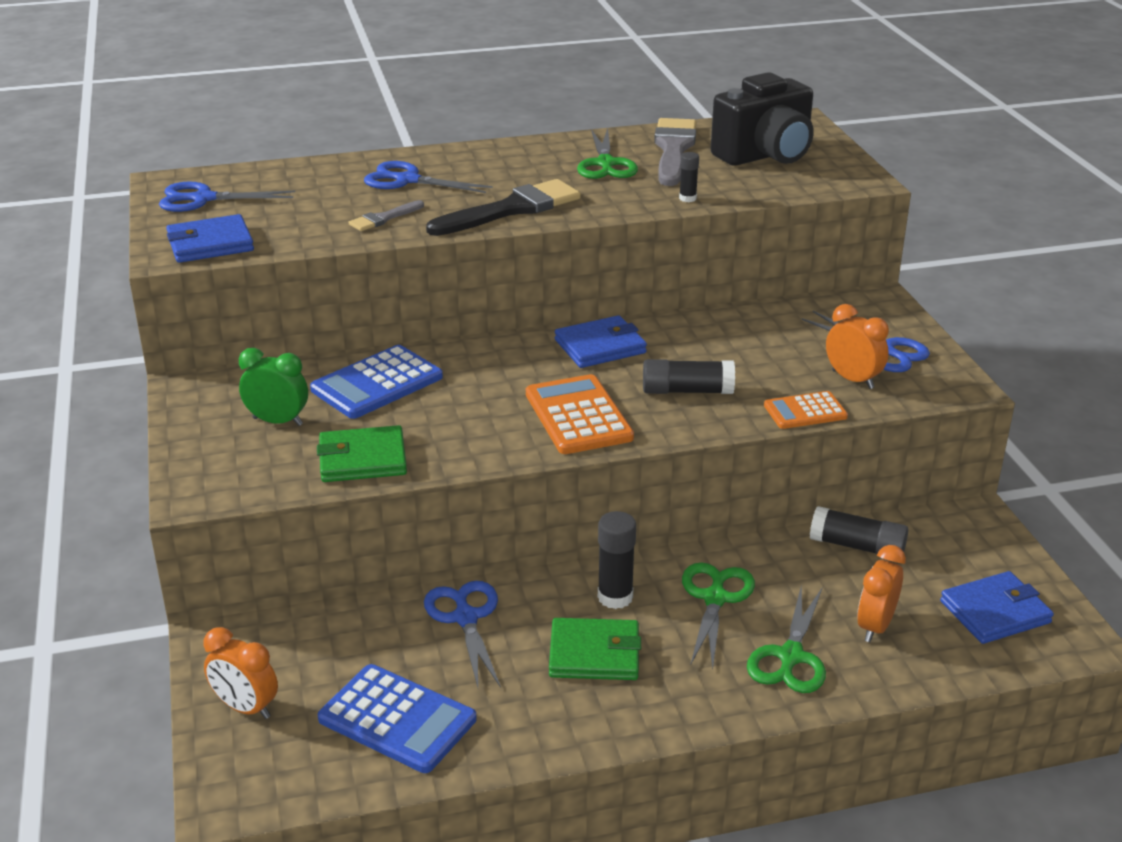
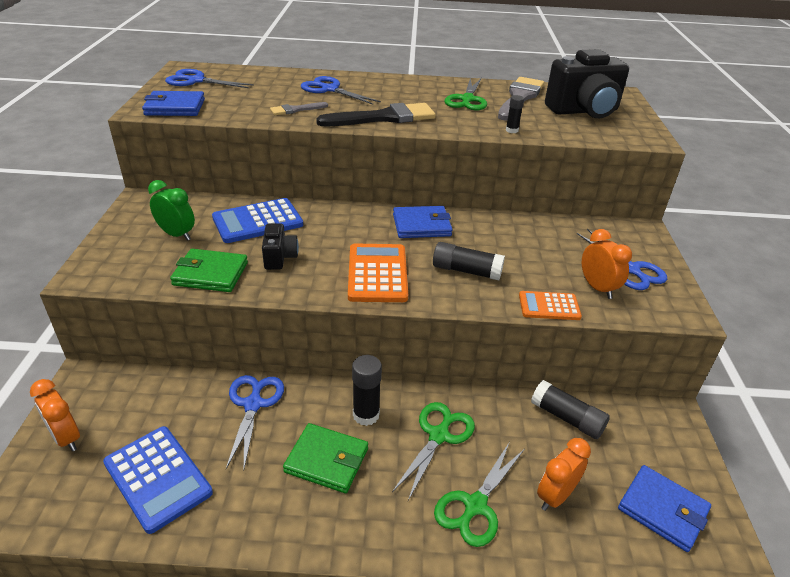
camera: 15 degrees right, 5 degrees up
(439, 422) = (279, 257): none -> black camera
(995, 612) = (662, 510): blue wallet -> blue wallet turned 45 degrees clockwise

